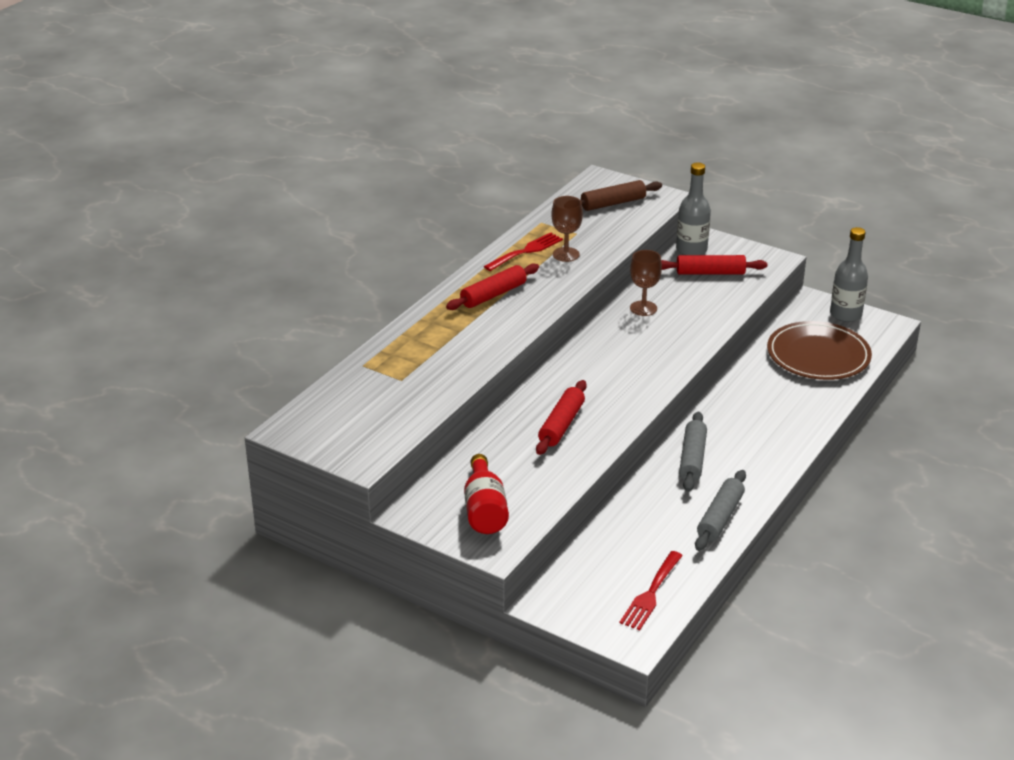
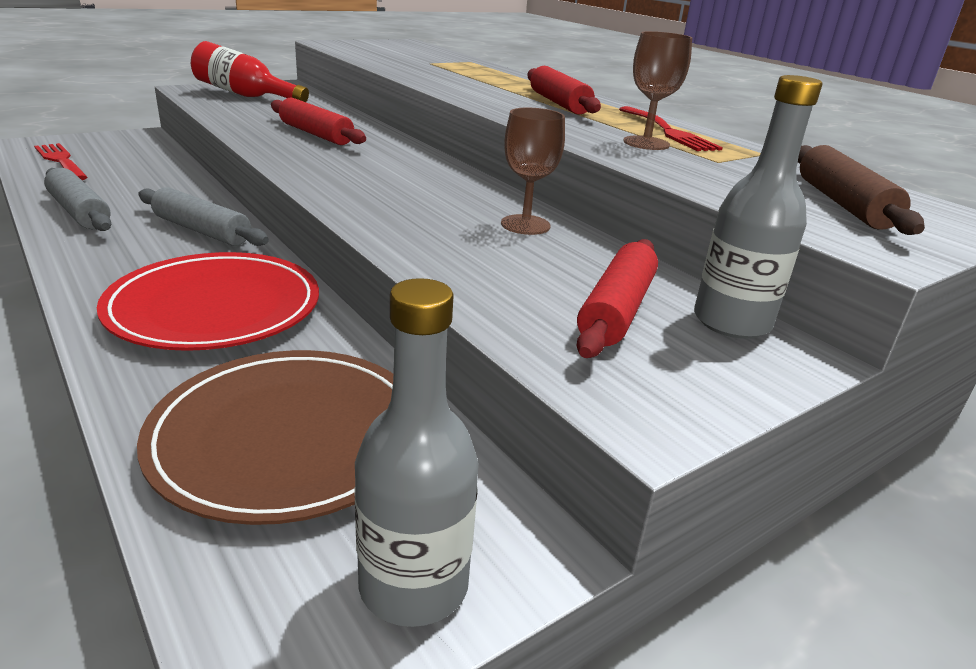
camera: 110 degrees right, 5 degrees down
(763, 411) = (215, 308): none -> red plate

